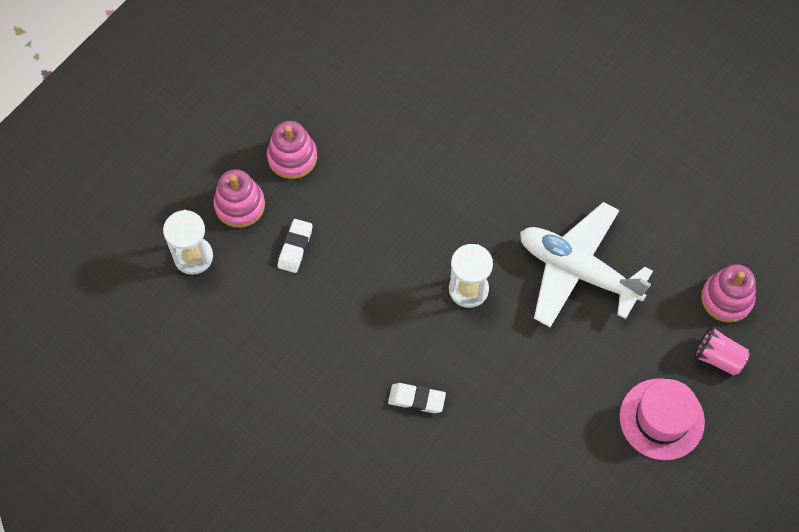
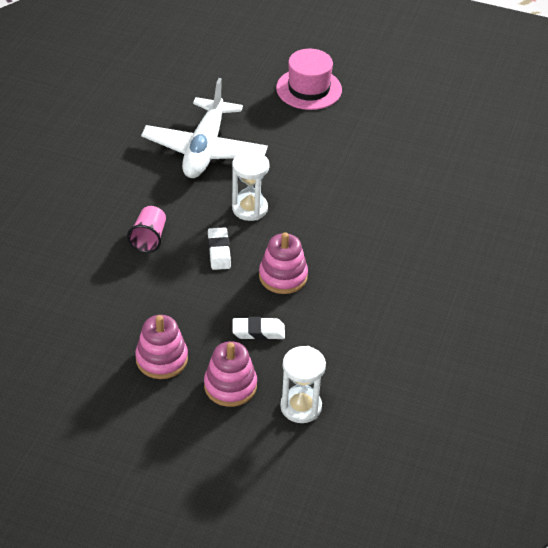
camera: 110 degrees left, 20 degrees down
(416, 399) = (362, 219): white eraser -> white eraser (219, 251)
(718, 357) = (246, 69): pink cup -> pink cup (149, 238)
(726, 298) = (195, 71): pink stacking toy -> pink stacking toy (283, 276)

